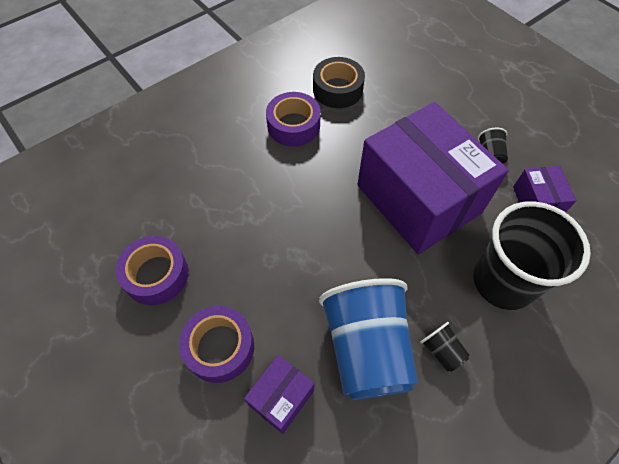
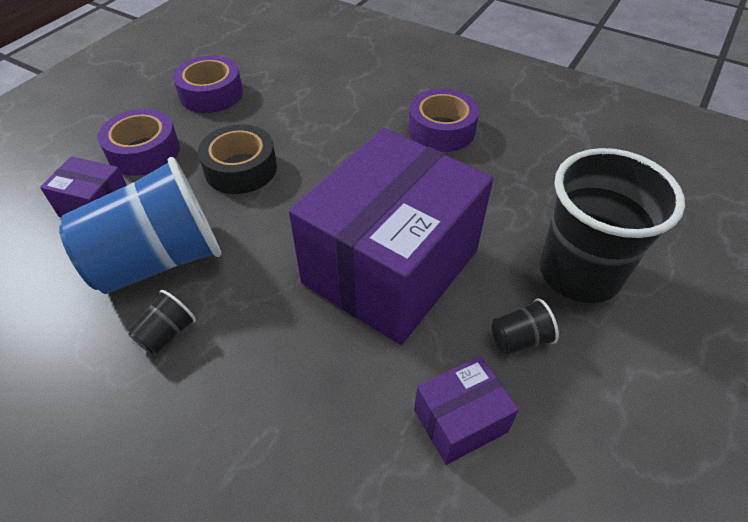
camera: 70 degrees right, 10 degrees down
(337, 89) = (527, 151): black tape -> black tape (241, 169)
(503, 281) = (289, 391): black cup -> black cup (579, 272)

